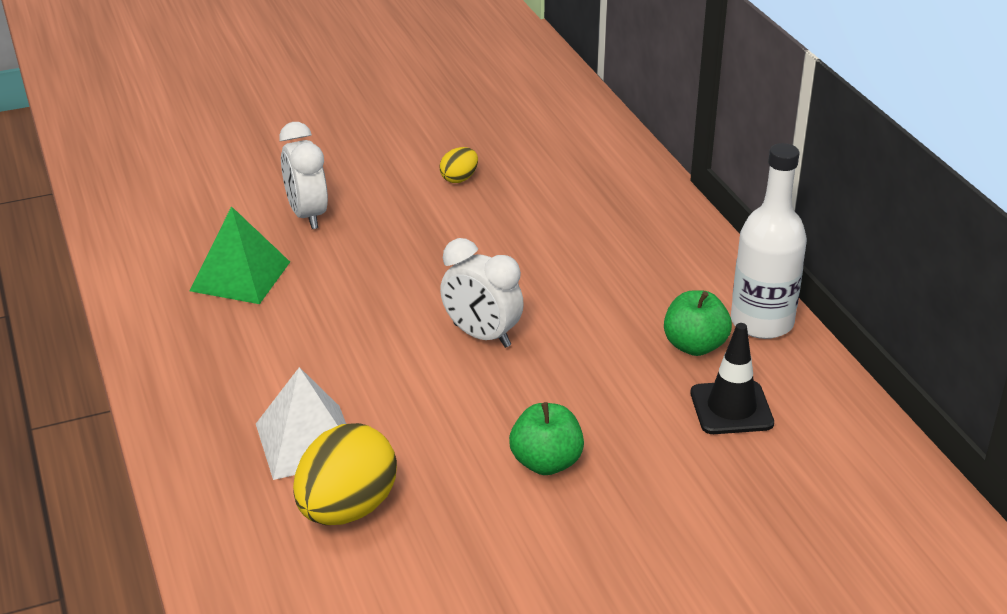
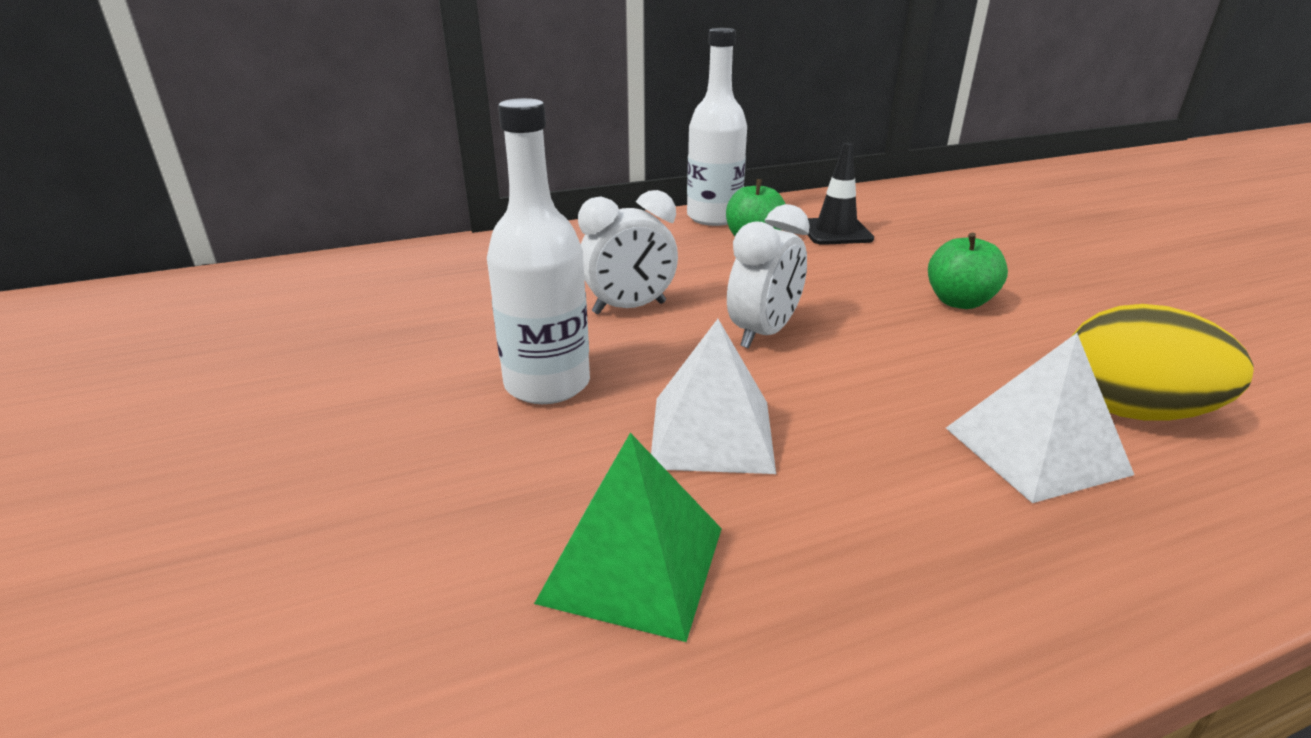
camera: 90 degrees left, 5 degrees down
(307, 215) = (442, 491): white clock -> white clock (629, 308)
(346, 304) = (711, 433): none -> white pyramid
(412, 239) = (547, 384): none -> white bottle
(459, 179) = (398, 351): yellow egg -> none

